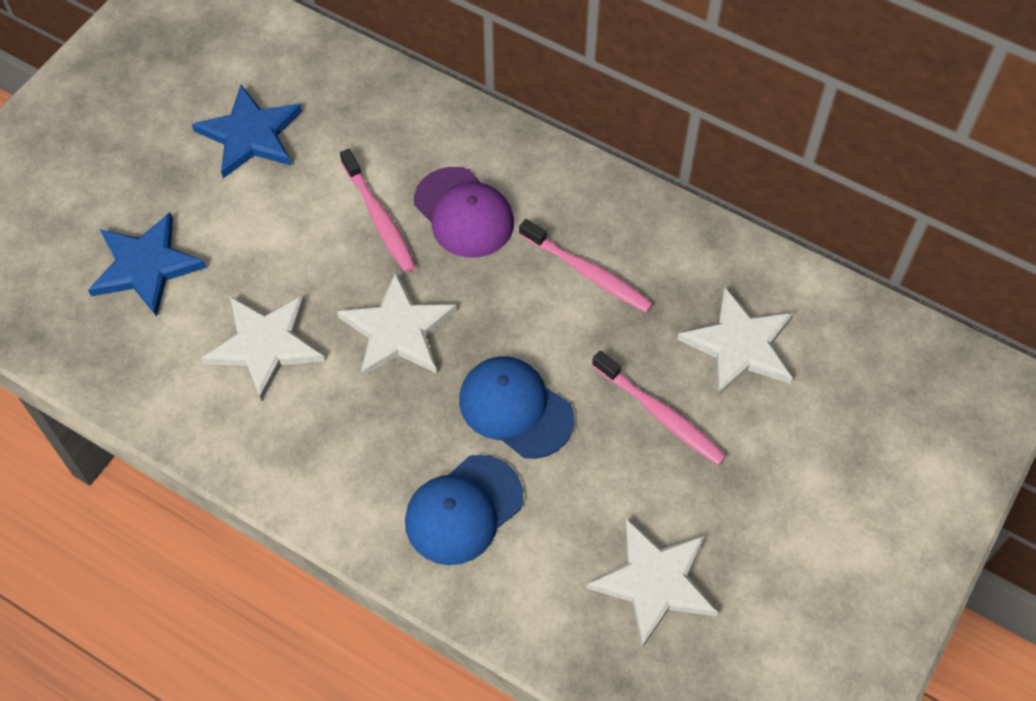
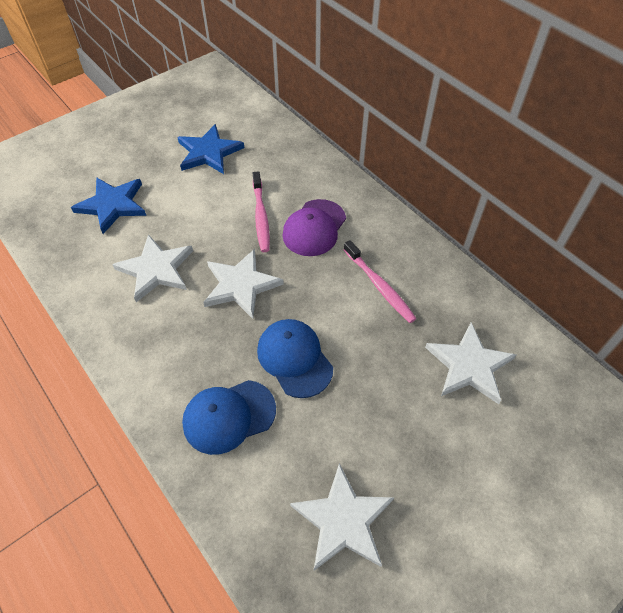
camera: 20 degrees right, 5 degrees down
(464, 213) = (314, 228): purple cap -> purple cap turned 45 degrees clockwise
(660, 414) = (394, 395): pink toothbrush -> none

